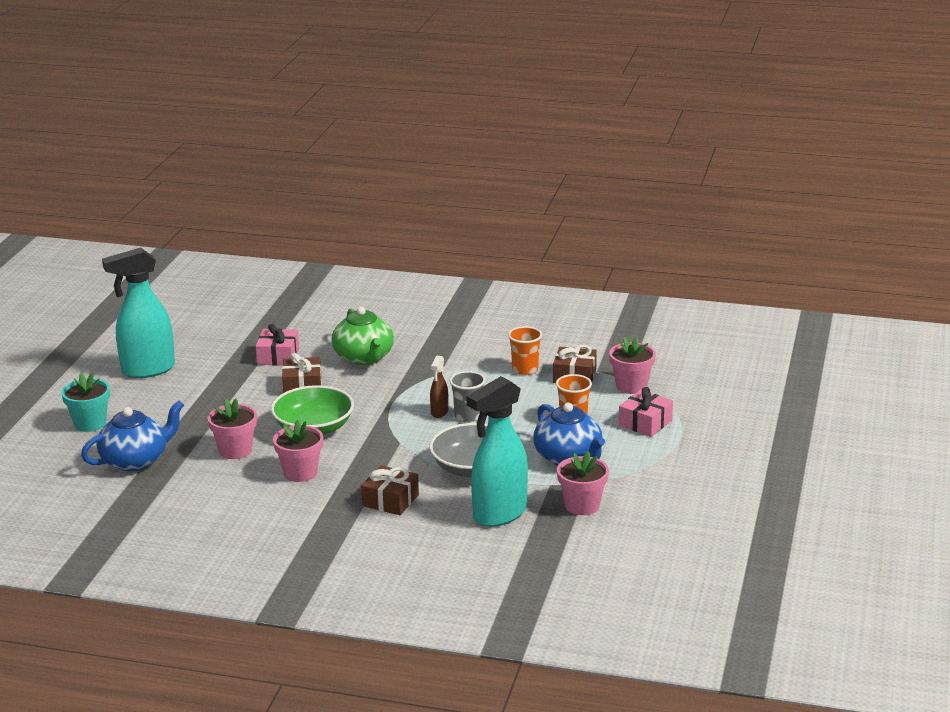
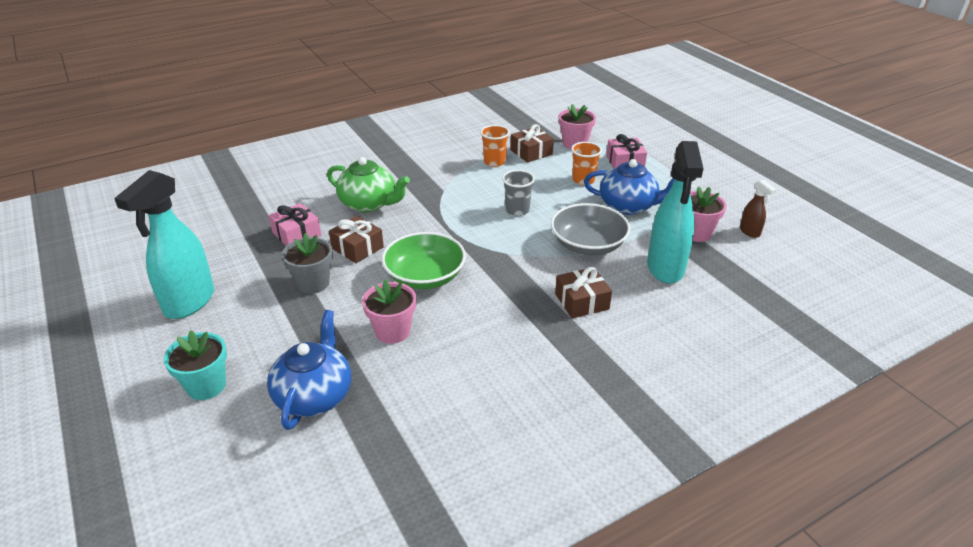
camera: 45 degrees left, 10 degrees up
(236, 395) = (313, 283): none -> grey flower pot
(300, 473) = (479, 319): pink flower pot -> none
(439, 412) = (493, 217): brown spray bottle -> brown spray bottle (750, 232)

